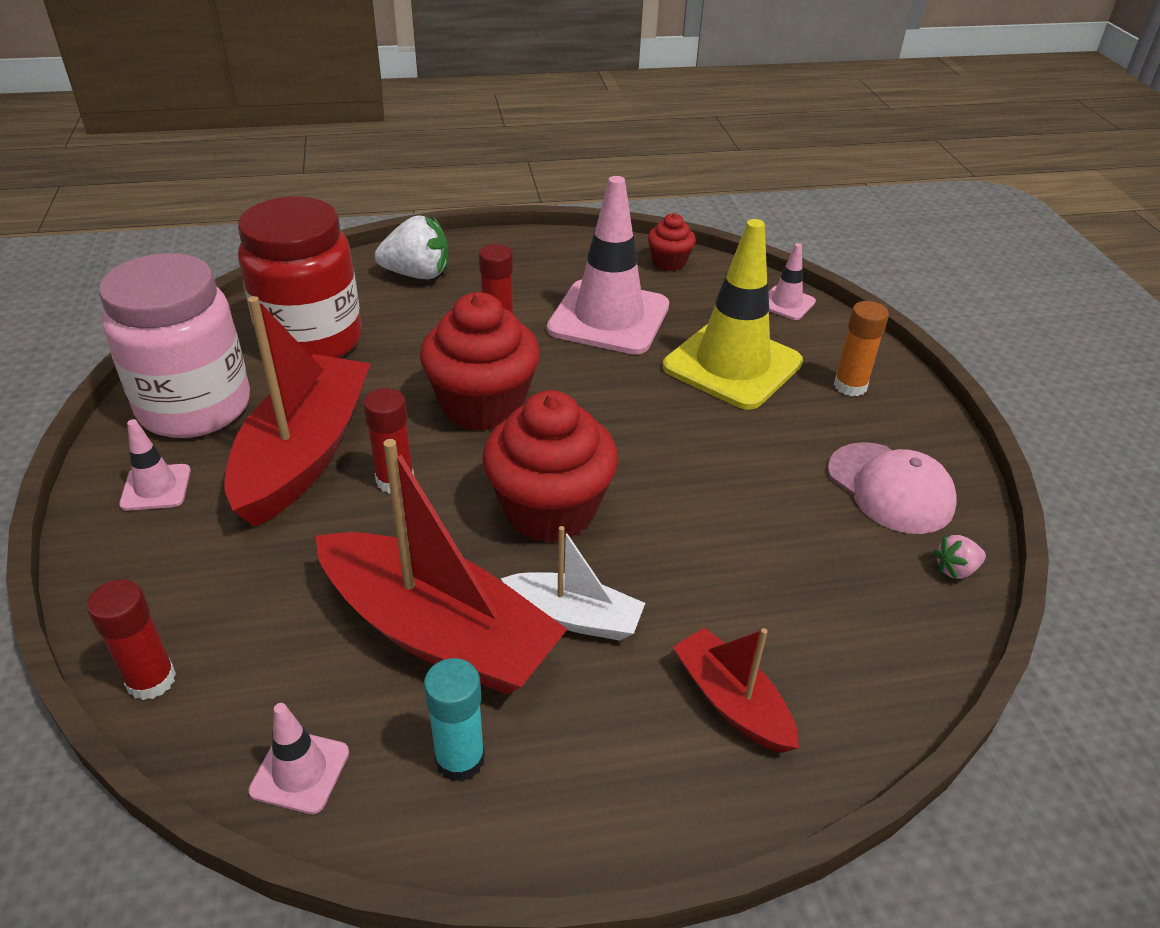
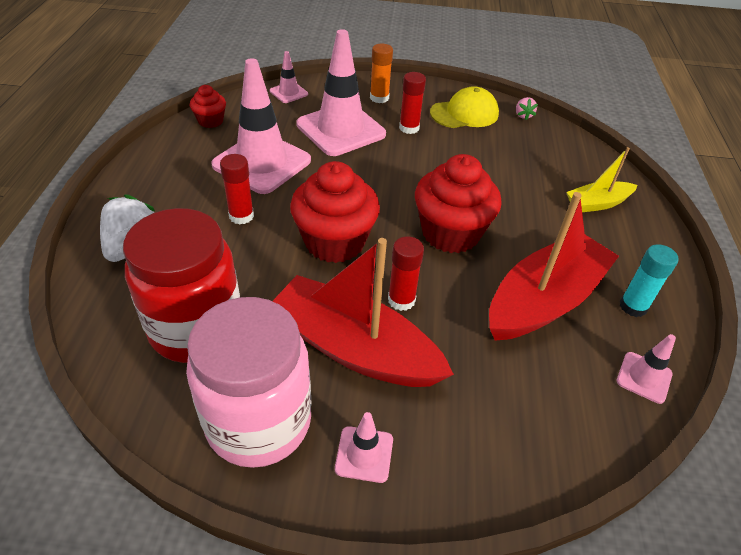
camera: 75 degrees left, 5 degrees up
(151, 680) = (573, 457): red glue stick -> red glue stick (409, 128)
(574, 617) = (538, 242): white boat -> none
(732, 365) = (341, 129): yellow traffic cone -> pink traffic cone
(732, 702) = (597, 203): red boat -> yellow boat
(890, 488) = (464, 113): pink cap -> yellow cap

